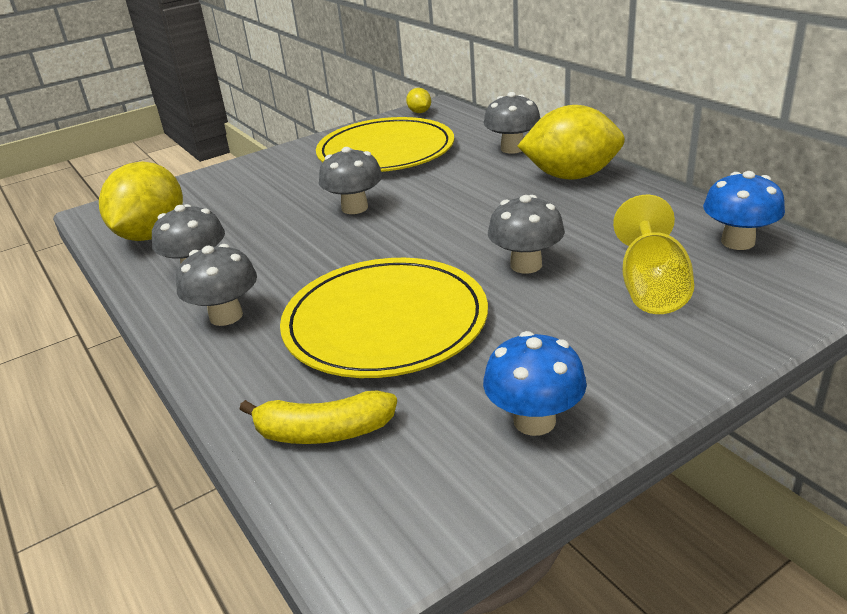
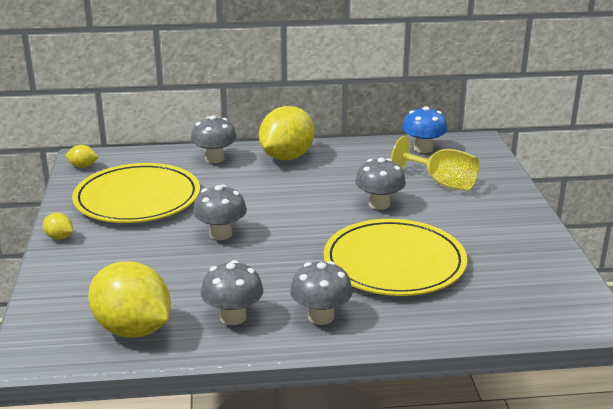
camera: 65 degrees left, 5 degrees down
(284, 153) = (59, 237): none -> yellow lemon
(323, 432) = (488, 308): yellow banana -> none
(534, 421) = (526, 248): blue mushroom -> none

